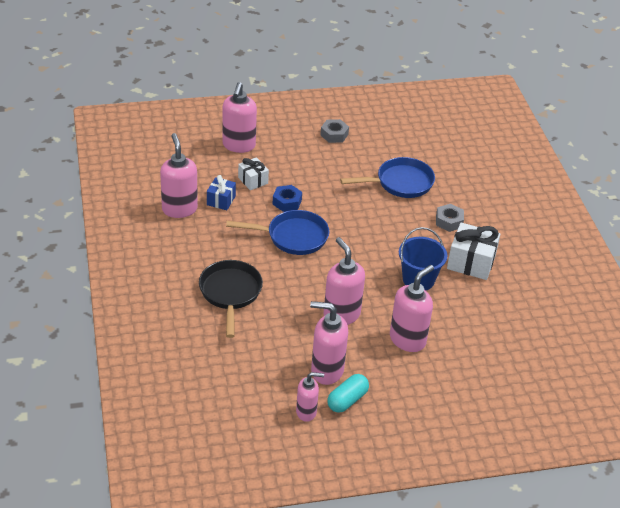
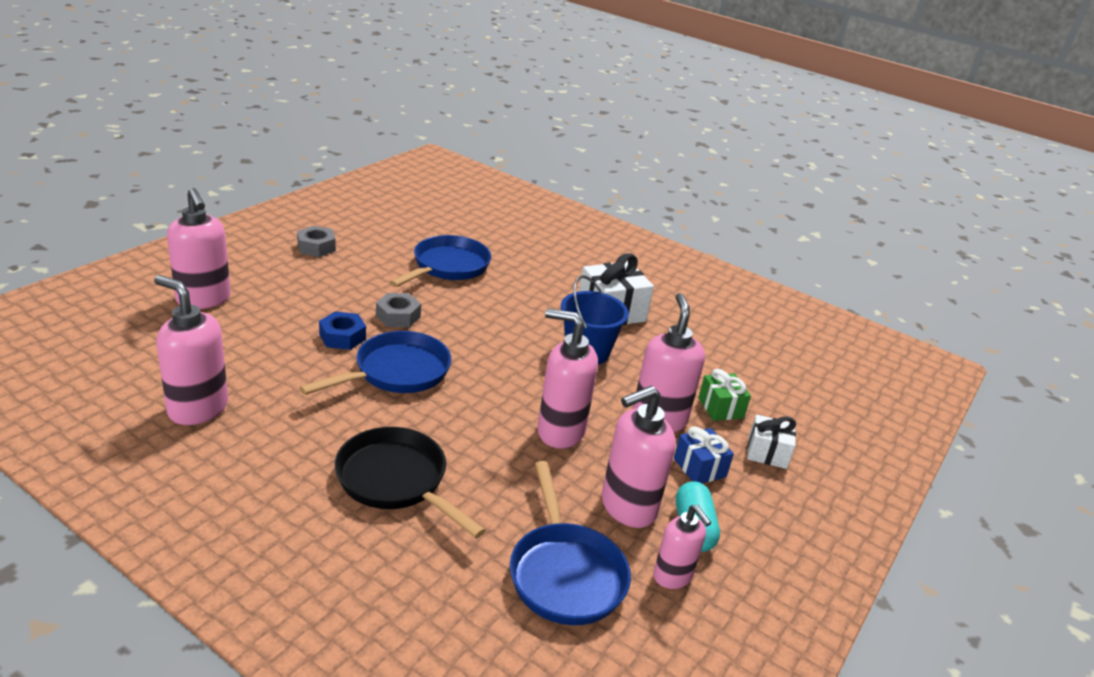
camera: 45 degrees left, 10 degrees down
(221, 200) = (250, 372): blue gift -> blue gift (699, 467)
(253, 180) = (269, 331): white gift -> white gift (767, 453)
(257, 379) = (565, 573): none -> blue pan
(306, 412) = (672, 576): pink soap dispenser -> pink soap dispenser turned 105 degrees clockwise
(449, 221) = (541, 283): grey nut -> grey nut (398, 316)
(457, 355) = (720, 408): none -> green gift

